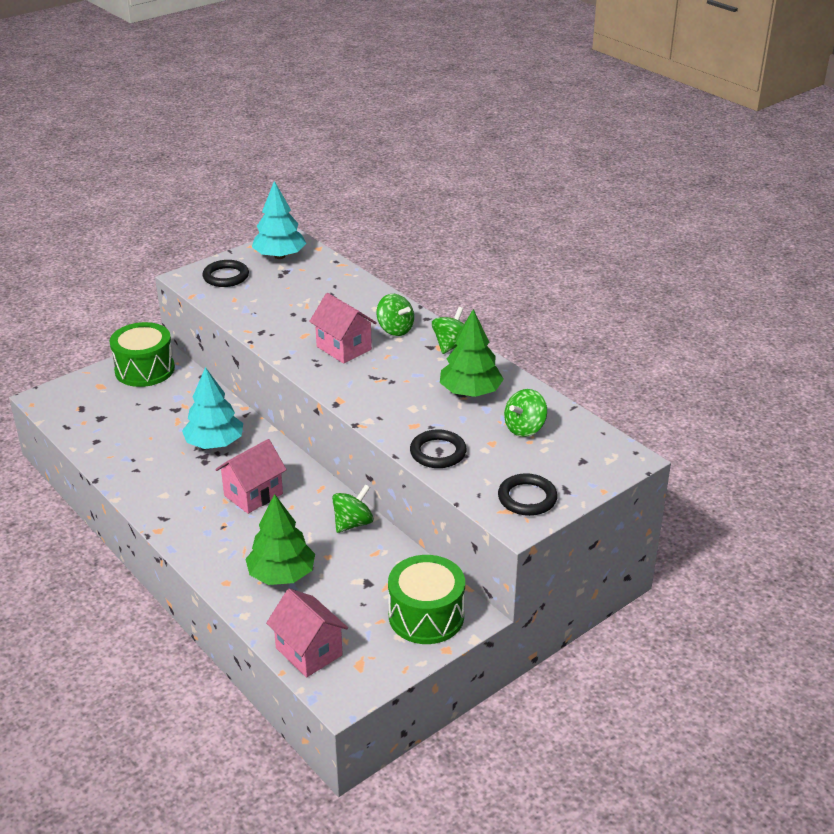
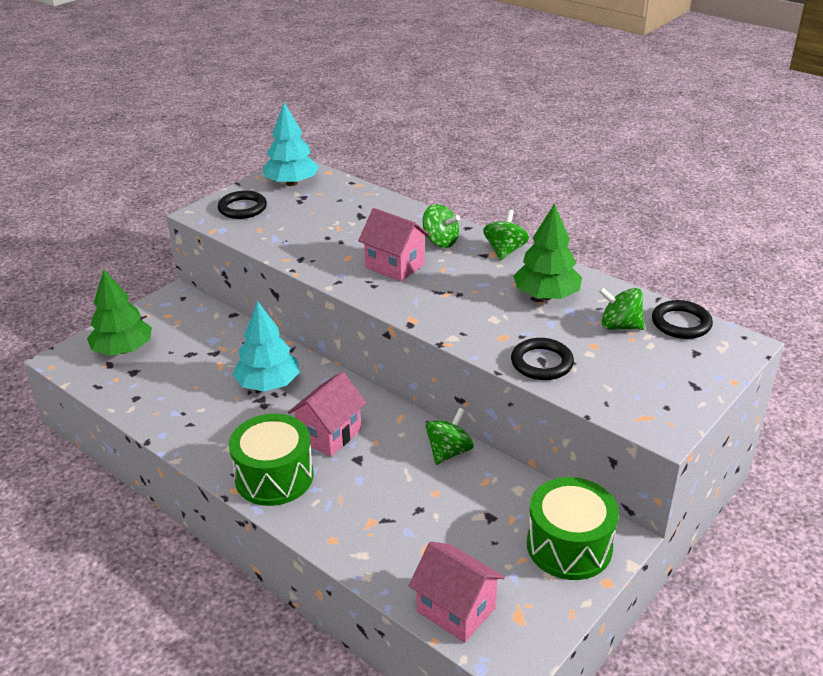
camera: 10 degrees left, 0 degrees up
(145, 369) = (168, 315): green drum -> green drum (274, 477)
(281, 575) = (392, 521): green tree -> green tree (123, 350)
(524, 428) = (619, 326): green spinning top -> green spinning top turned 75 degrees clockwise
(527, 498) = (659, 400): black ring -> black ring (681, 323)

